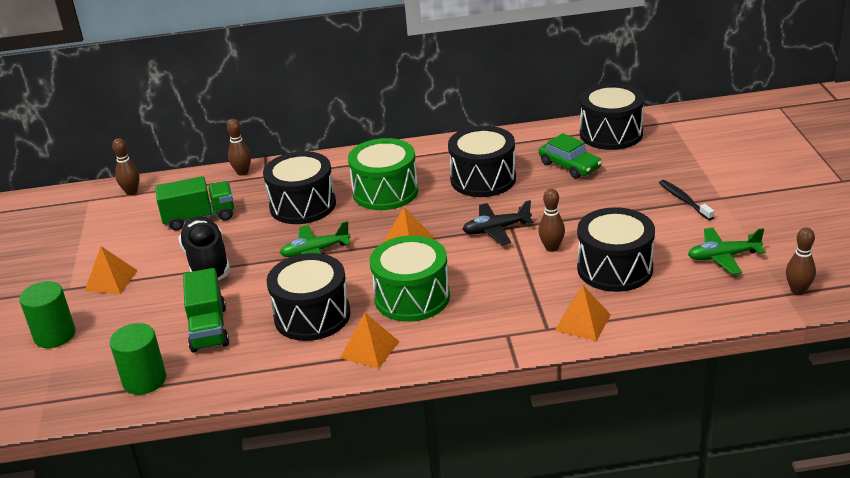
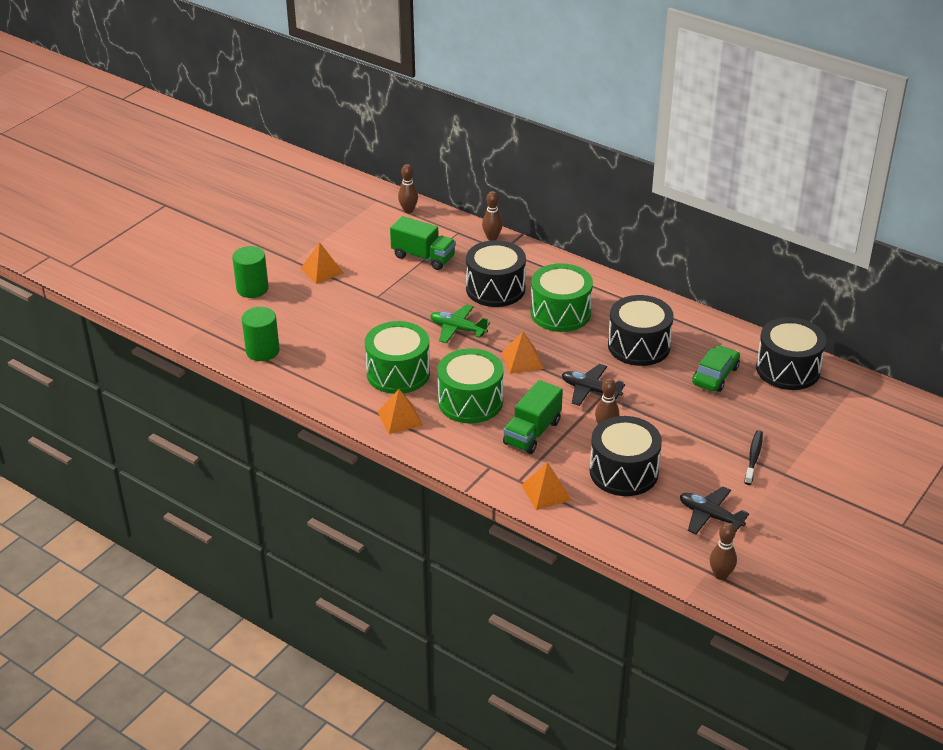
camera: 40 degrees right, 5 degrees up
(207, 263) = (387, 294): black shoe -> none
(208, 329) = (333, 341): green truck -> green truck (532, 432)
(312, 316) = (398, 373): black drum -> green drum
(569, 166) = (715, 375): green car -> green car turned 150 degrees counterclockwise
(723, 257) = (710, 516): green plane -> black plane

